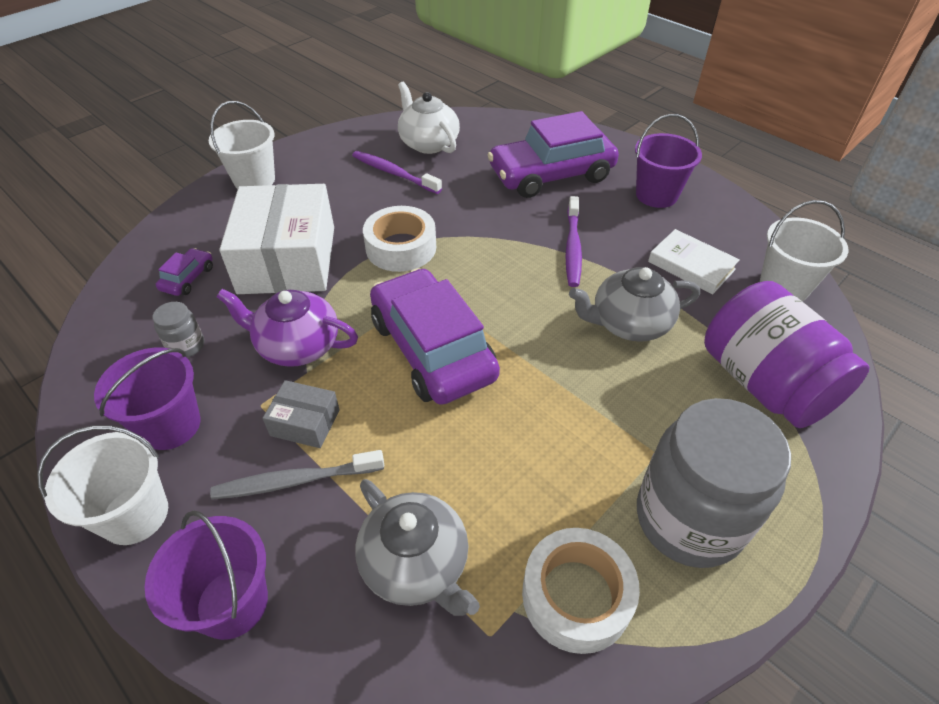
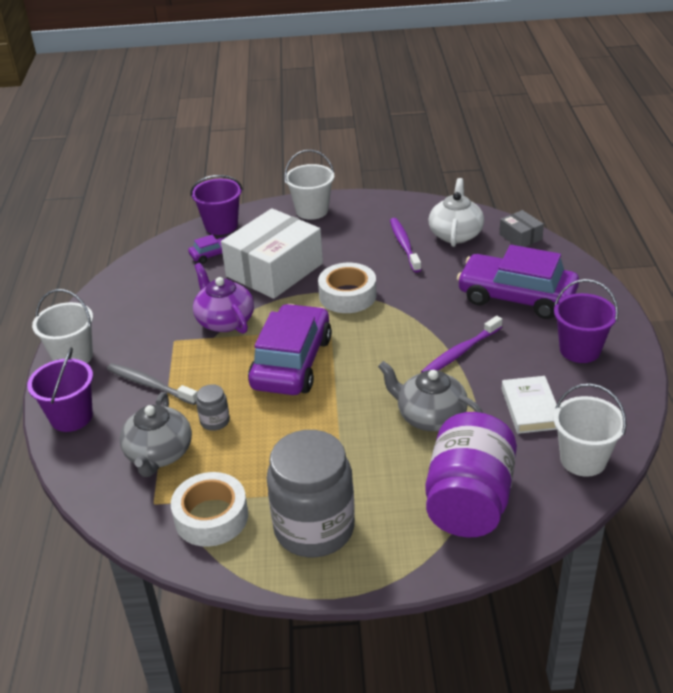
camera: 45 degrees right, 10 degrees down
(171, 425) = (126, 326): purple bucket -> purple bucket (221, 226)
(186, 346) = (173, 291): grey jar -> grey jar (215, 421)
(305, 422) = (184, 361): grey box -> grey box (520, 237)

